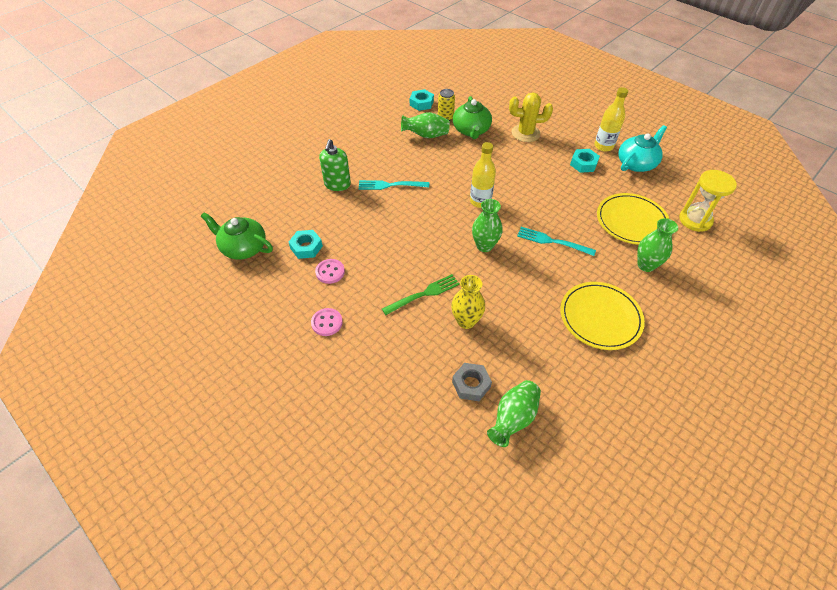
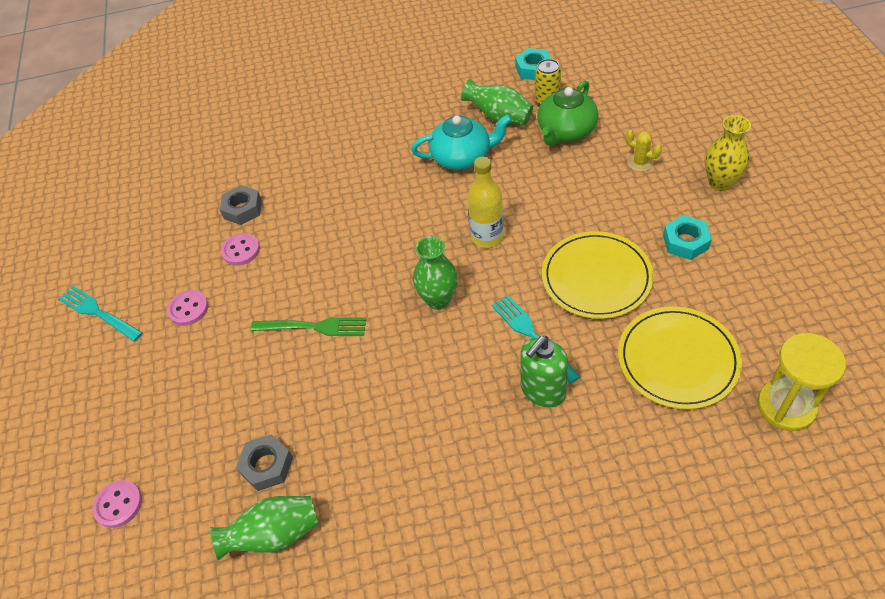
camera: 40 degrees right, 0 degrees up
(243, 247) = (184, 182): green teapot -> none
(306, 247) = (242, 209): turquoise nut -> grey nut
(337, 184) = (339, 144): green soap dispenser -> green soap dispenser (542, 390)
(390, 185) = (397, 169): turquoise fork -> turquoise fork (98, 313)
(395, 462) = (118, 504): none -> pink button
(466, 321) = (330, 385): yellow vase -> yellow vase (720, 182)
(525, 133) = (640, 163): yellow cactus -> yellow cactus, size x0.56
(600, 317) = (498, 472): yellow plate -> yellow plate (596, 277)
(603, 146) = (744, 227): yellow bottle -> none
(636, 163) = (773, 275): turquoise teapot -> turquoise teapot (462, 157)
(646, 265) = (635, 435): green vase -> none

